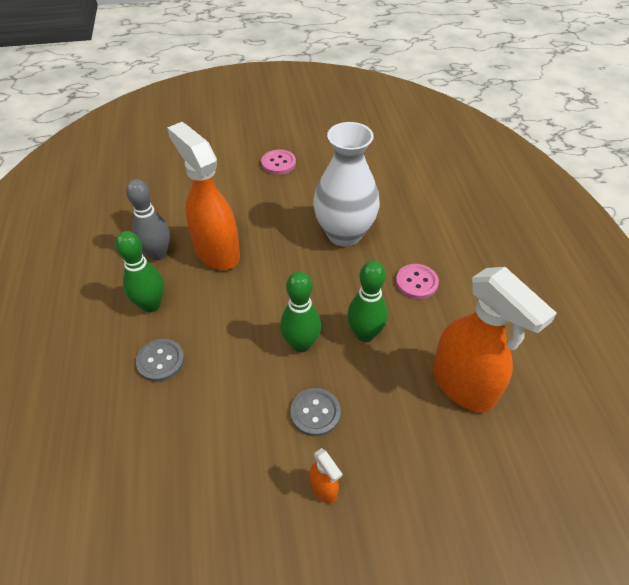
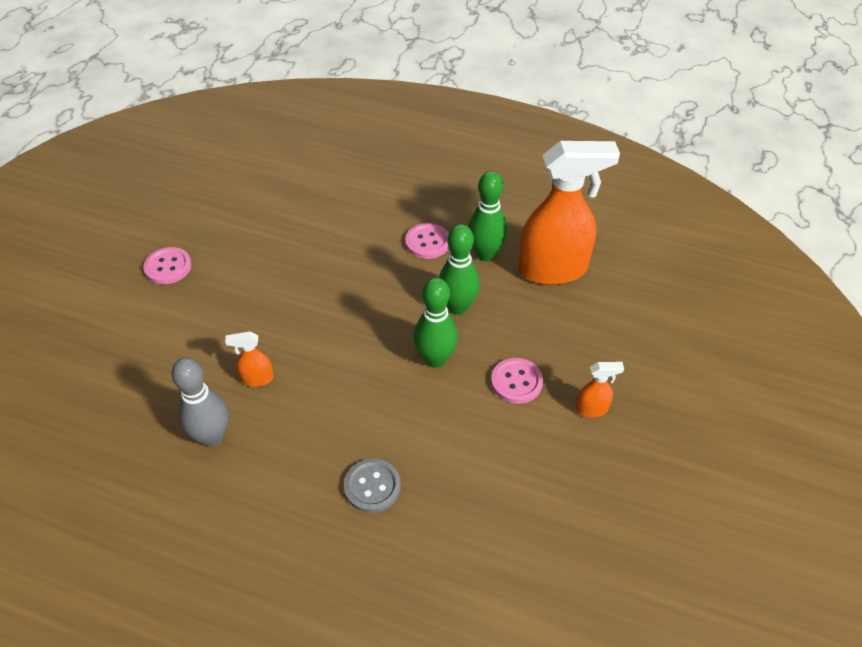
camera: 60 degrees left, 0 degrees up
(151, 305) = (287, 470): green bowling pin -> green bowling pin (485, 254)
(216, 251) = (257, 379): orange spray bottle -> orange spray bottle, size x0.42
(315, 413) = (516, 382): grey button -> pink button
(344, 234) = (324, 263): white vase -> none

